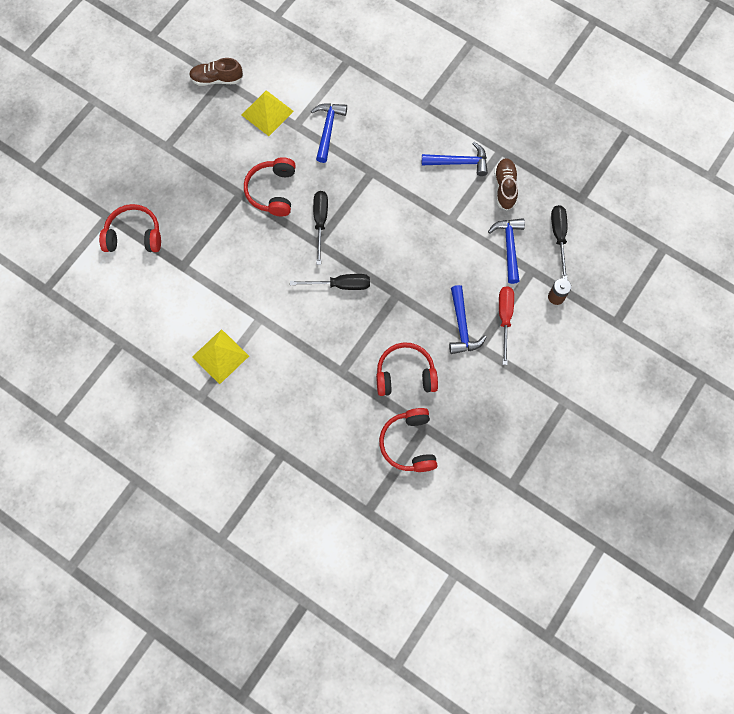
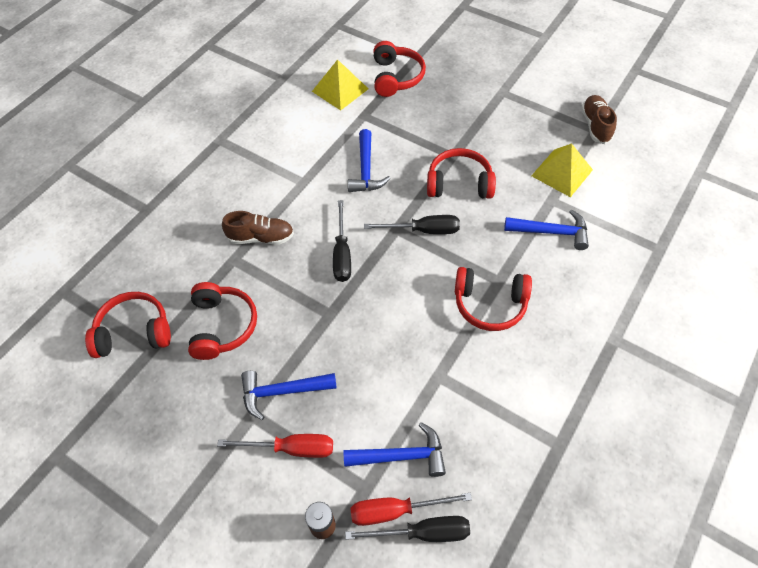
camera: 90 degrees right, 15 degrees down
(220, 356) = (261, 152): yellow pyramid -> yellow pyramid (340, 90)
(392, 180) = (490, 304): none -> red headphones
(459, 162) = (530, 387): blue hammer -> blue hammer (366, 170)
(505, 187) = (498, 451): brown shoe -> brown shoe (261, 237)
(545, 252) = (395, 510): none -> red screwdriver

